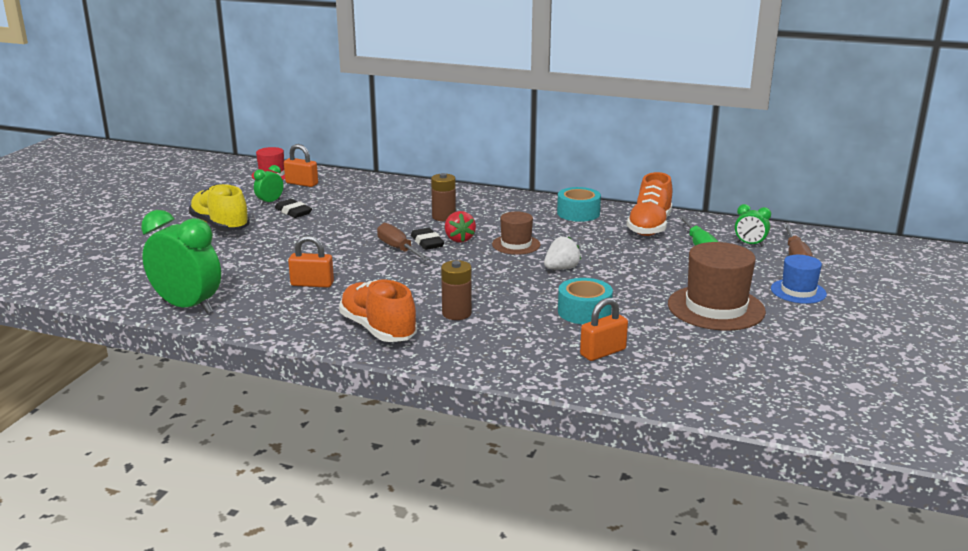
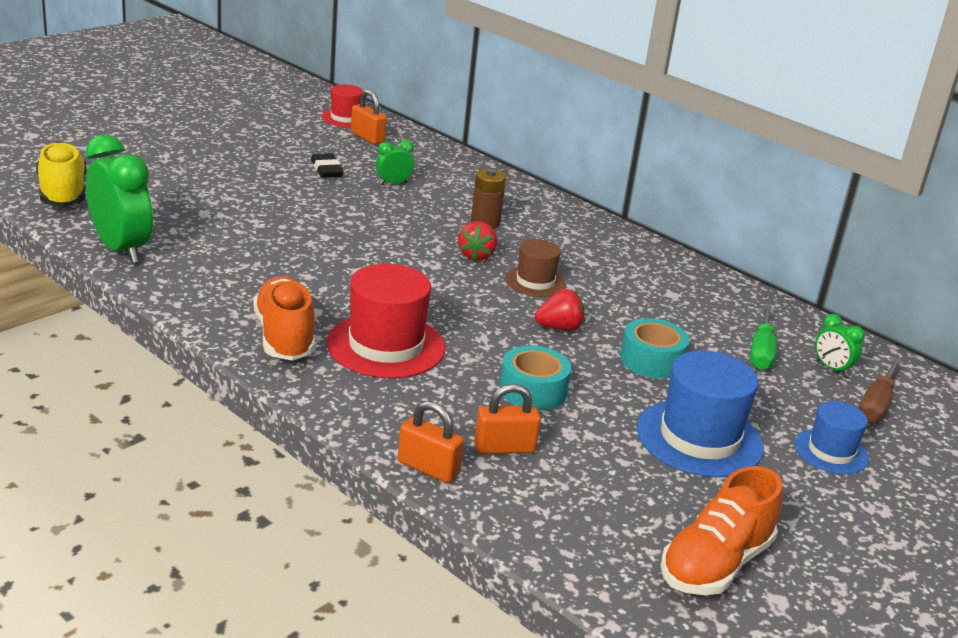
camera: 20 degrees right, 5 degrees up
(220, 226) = (237, 165): yellow shoe -> yellow shoe (62, 193)
(270, 202) = (313, 151): green clock -> green clock (393, 183)
(312, 284) = (267, 262): orange padlock -> orange padlock (428, 468)
(398, 249) = (396, 247): brown screwdriver -> none
(427, 242) = (436, 249): black eraser -> none
(456, 313) = (386, 346): brown battery -> red hat
(561, 268) = (559, 328): white strawberry -> red strawberry
(578, 213) = (650, 263): turquoise tape -> turquoise tape (651, 360)
(649, 226) = (723, 306): orange shoe -> orange shoe (715, 564)
(716, 308) = (699, 438): brown hat -> blue hat

